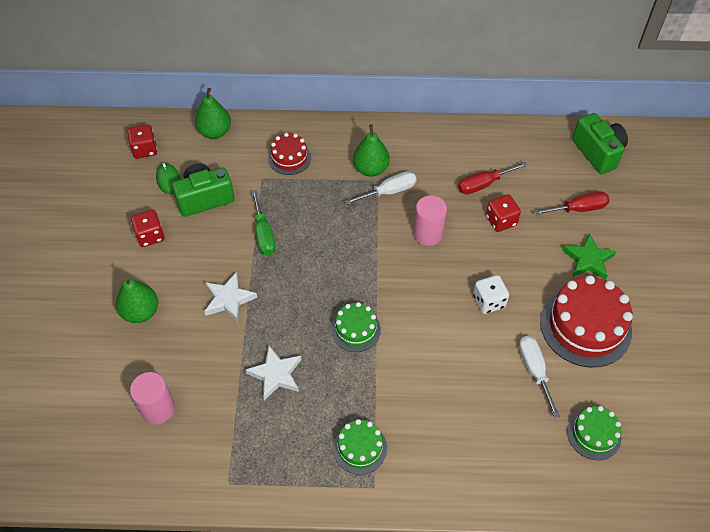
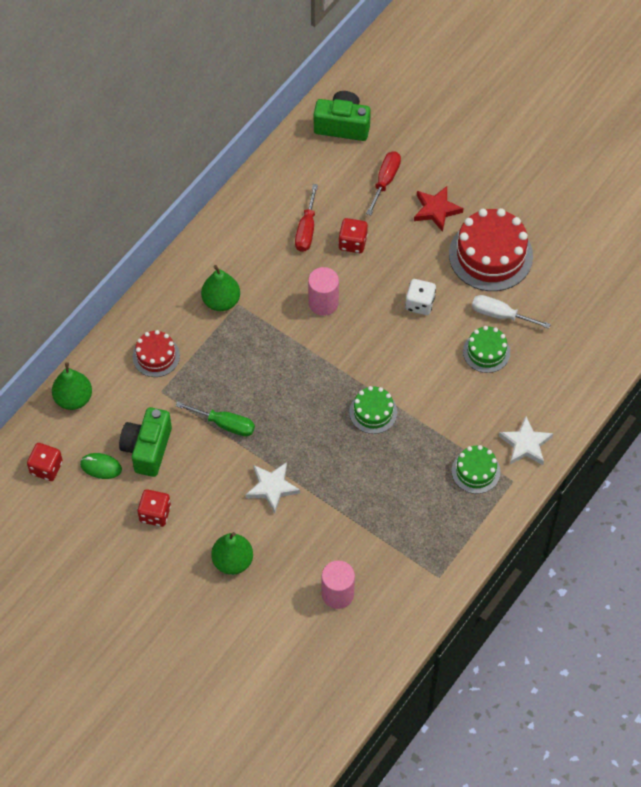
camera: 55 degrees left, 5 degrees up
(276, 374) = (370, 492): white star -> white star (525, 444)
(389, 192) = (257, 303): white screwdriver -> none
(588, 260) = (436, 210): green star -> red star
(593, 434) = (576, 314): green cake -> green cake (486, 352)

